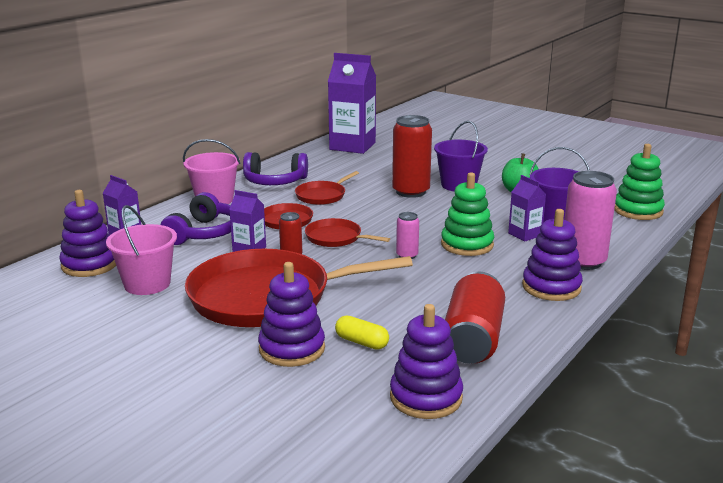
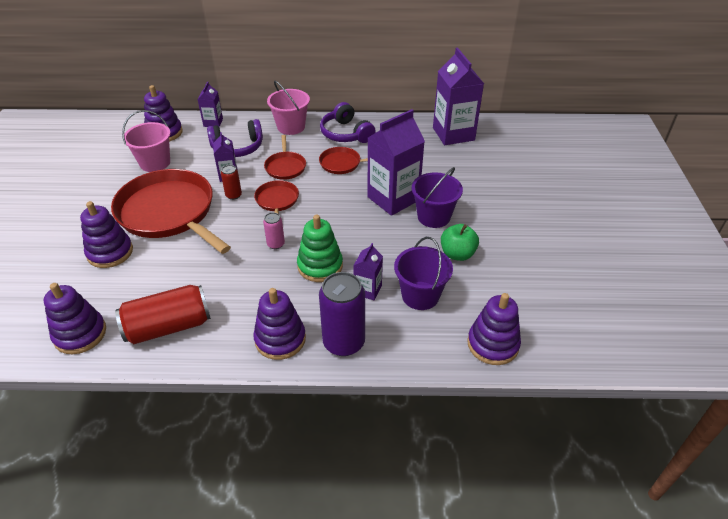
camera: 55 degrees right, 20 degrees up
(362, 342) = (134, 277): yellow capsule -> none
(411, 192) = (393, 199): red can -> purple carton
(583, 261) = (343, 342): pink can -> purple can
(638, 211) = (492, 344): green stacking toy -> purple stacking toy

